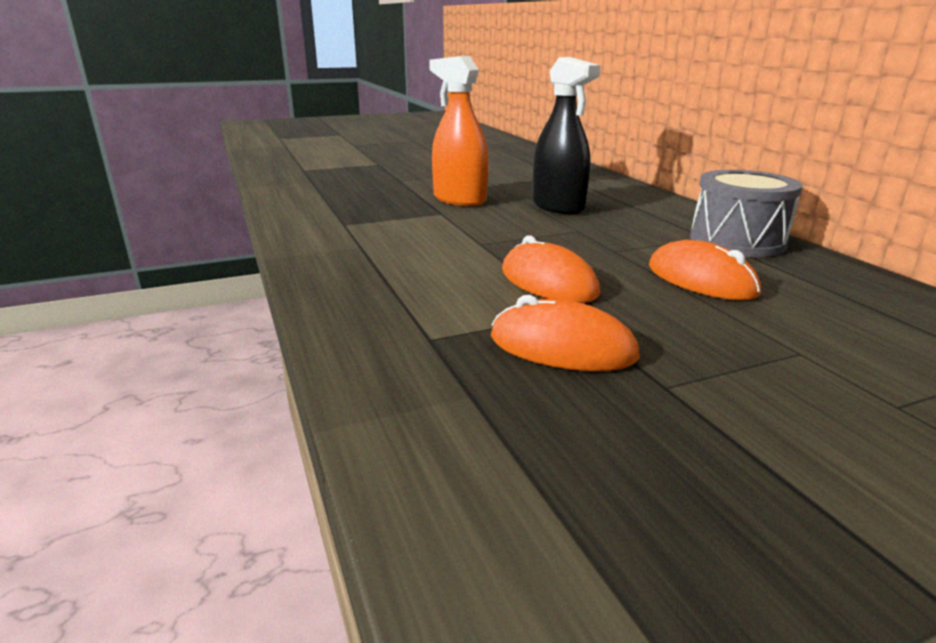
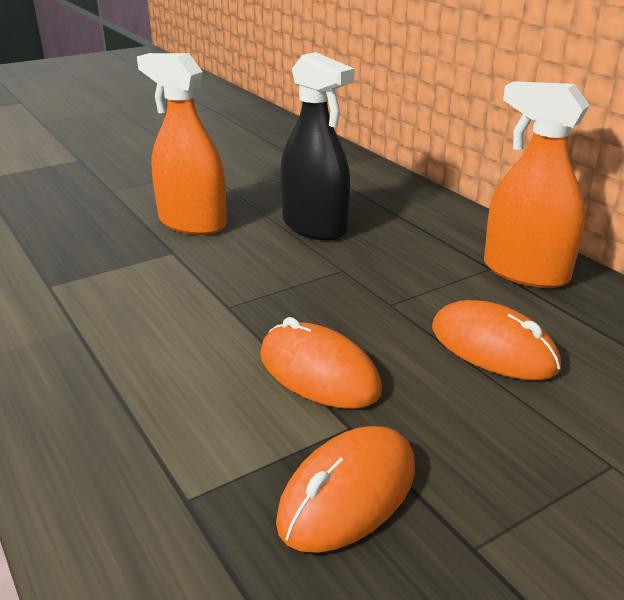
camera: 10 degrees left, 5 degrees up
(562, 347) = (348, 493): orange mouse -> orange mouse turned 60 degrees counterclockwise
(737, 241) = (525, 272): grey drum -> orange spray bottle

